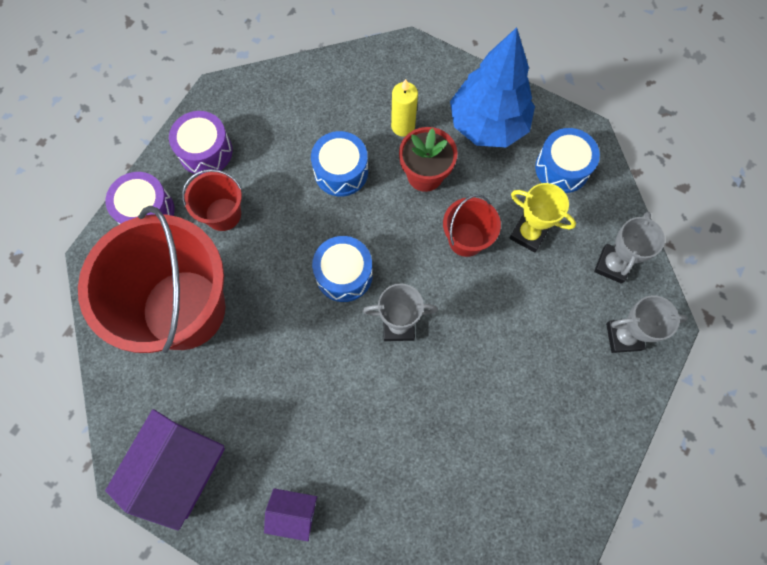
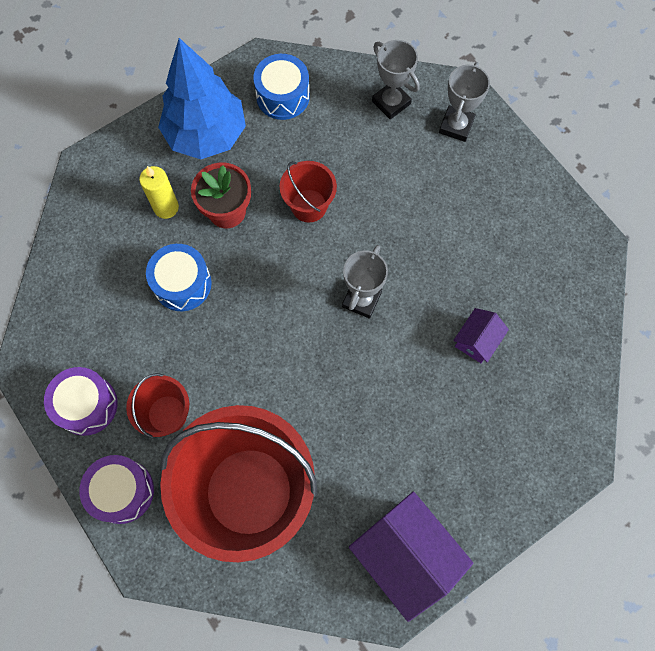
camera: 65 degrees left, 0 degrees up
(293, 513) = (490, 464): purple house -> purple house (477, 340)
(344, 274) = (289, 326): blue drum -> none
(528, 234) = (330, 153): yellow trophy -> none

